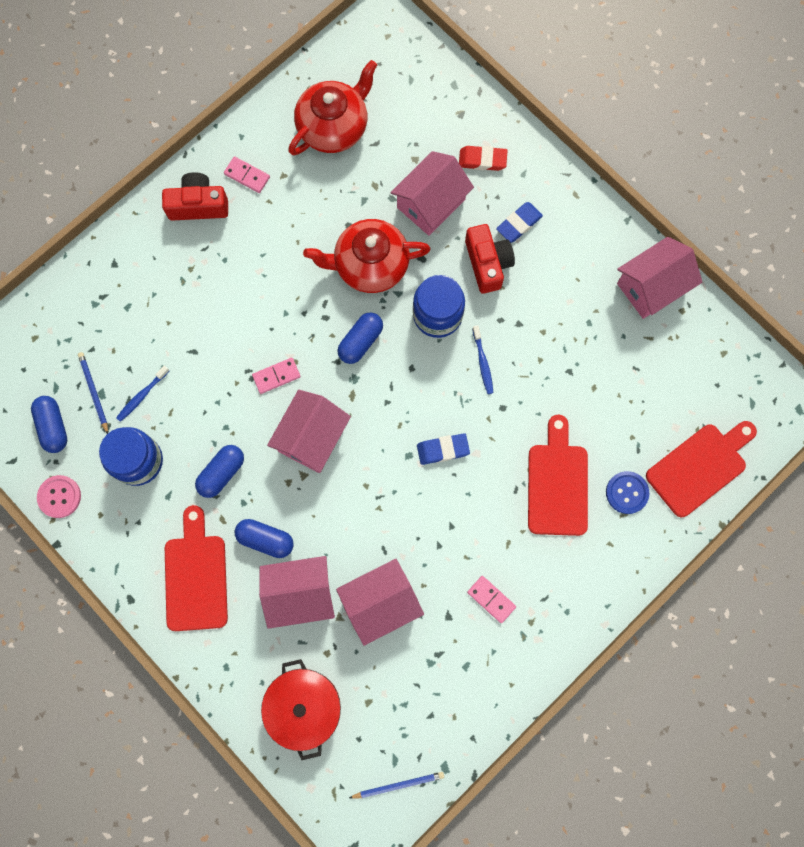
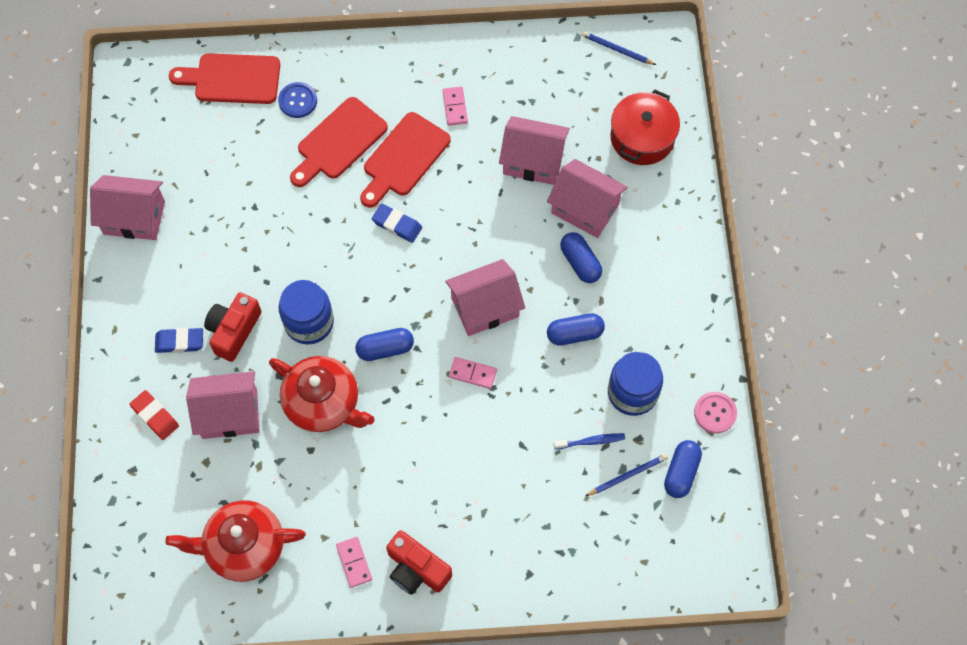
camera: 140 degrees left, 10 degrees down
(94, 392) = (627, 475): blue pencil -> blue pencil turned 135 degrees counterclockwise
(196, 576) = (652, 276): red cutting board -> red cutting board (404, 158)
(482, 362) = (309, 262): blue toothbrush -> none

